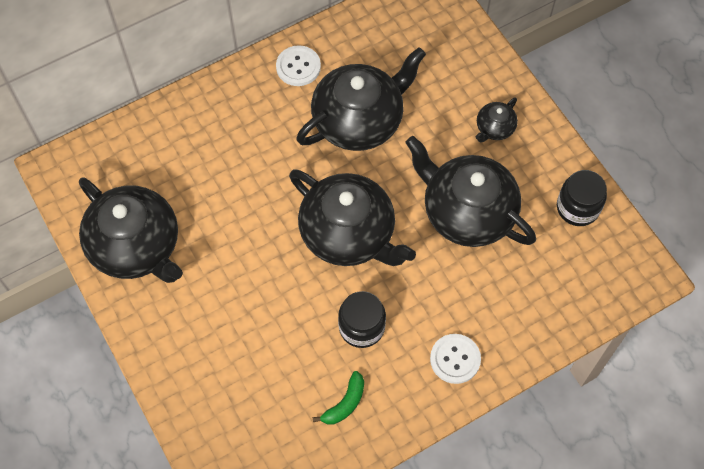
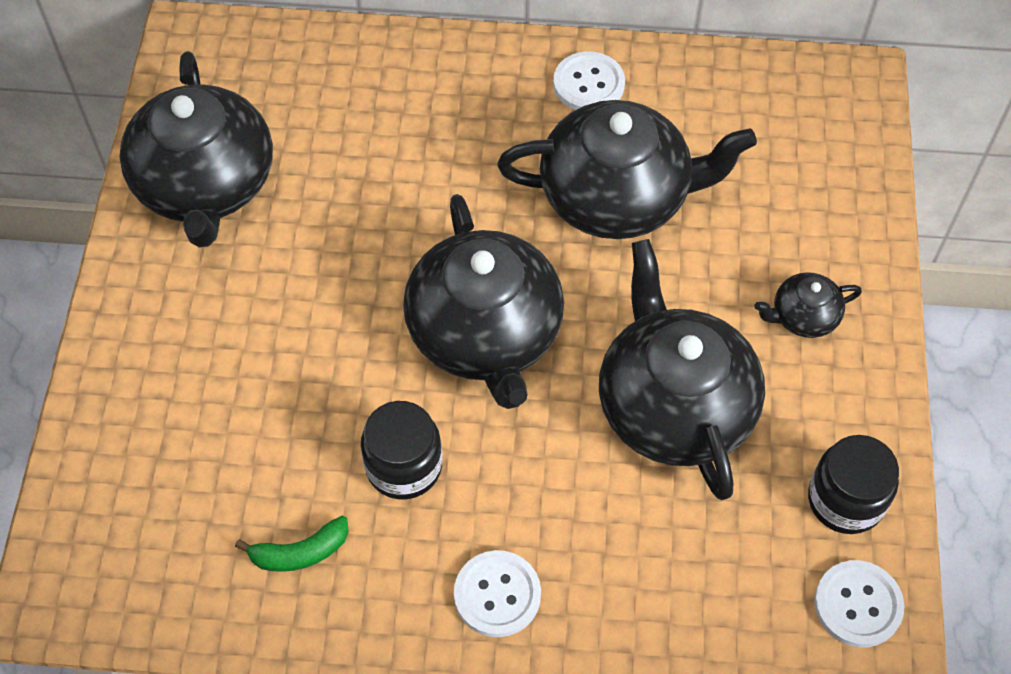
camera: 35 degrees right, 5 degrees down
(617, 254) = (858, 605): none -> white button

